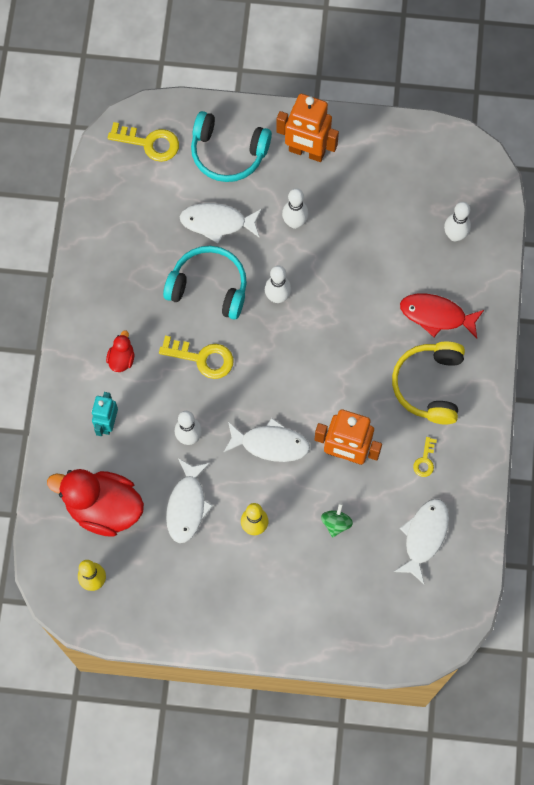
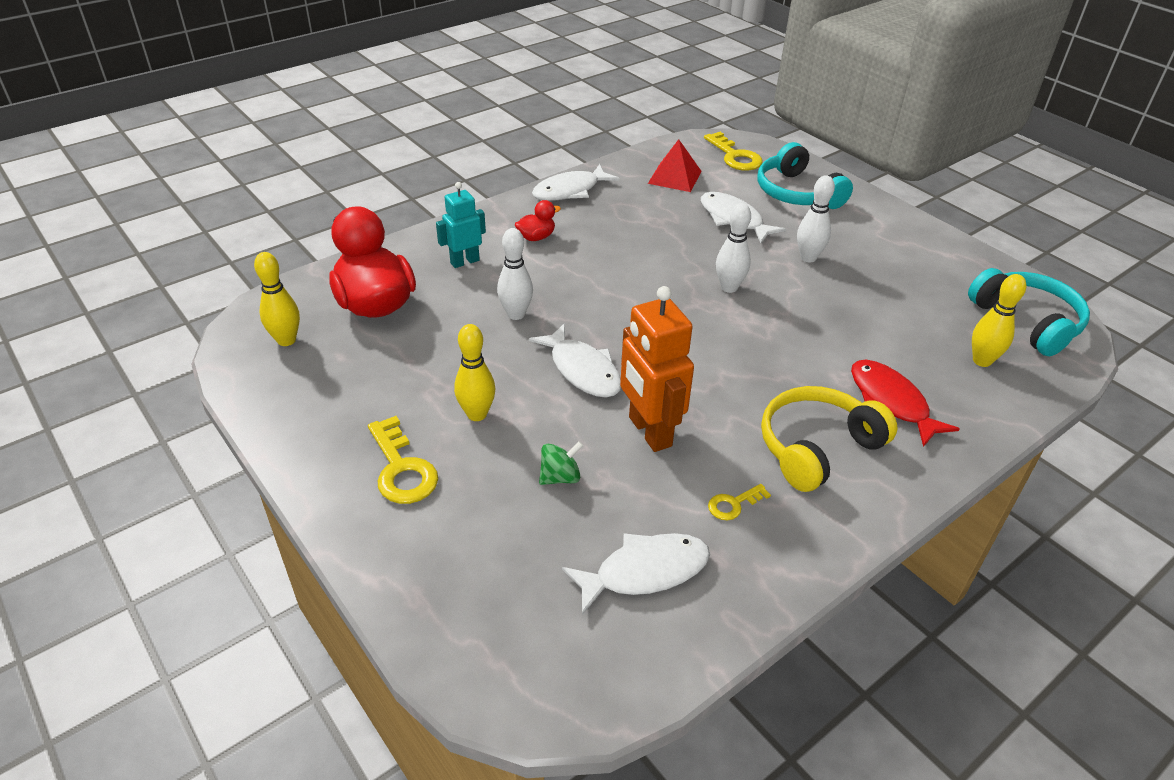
camera: 45 degrees right, 30 degrees down
(136, 208) = (675, 177): none -> red pyramid
(187, 506) = (441, 354): white fish -> white fish (570, 191)
(202, 358) = (604, 279): yellow key -> yellow key (402, 469)
(209, 287) = (672, 246): turquoise headphones -> turquoise headphones (1027, 321)
(306, 152) = (874, 229): orange robot -> none
(455, 235) = (982, 361): white bowling pin -> yellow bowling pin

